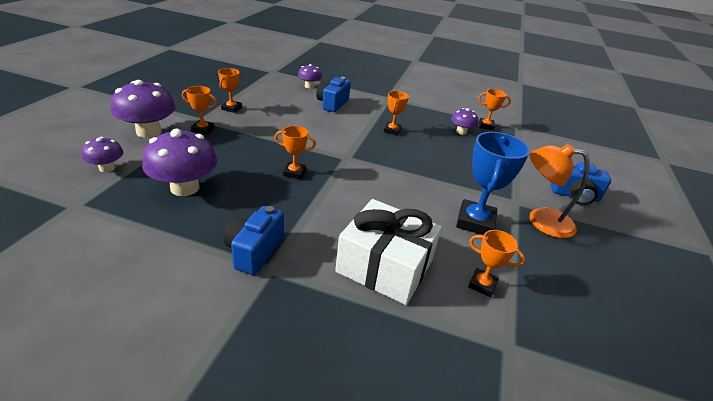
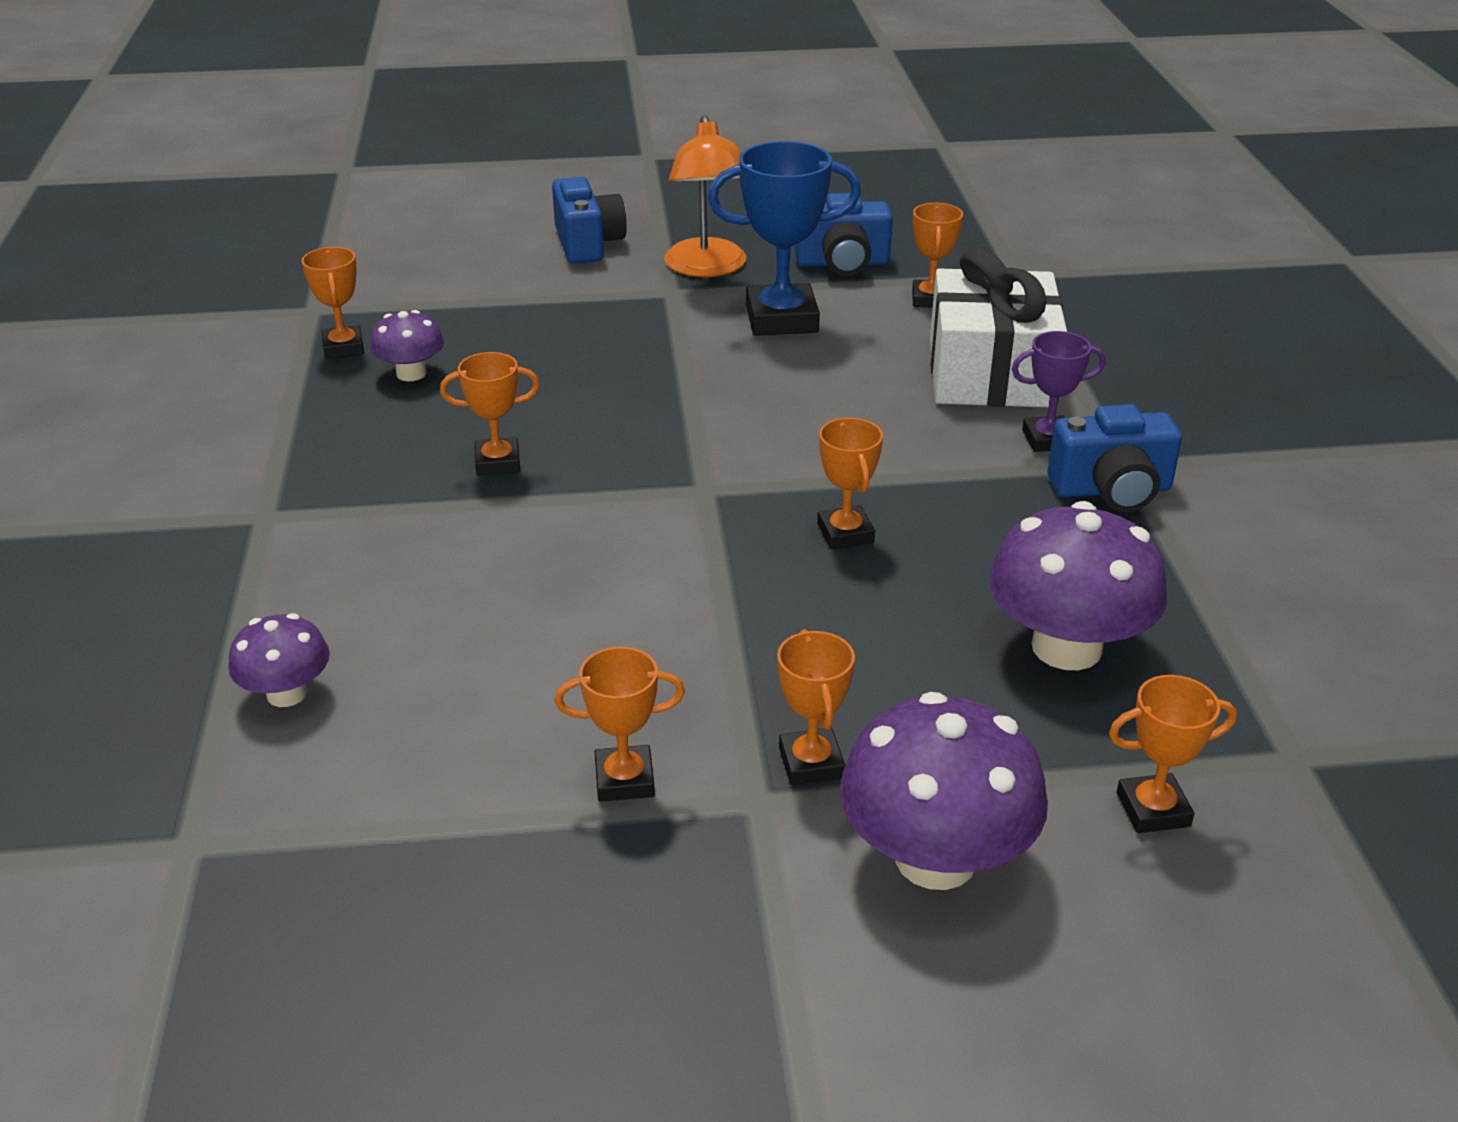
camera: 110 degrees left, 0 degrees up
(107, 168) = (1153, 809): purple mushroom -> orange trophy
(310, 253) = (1047, 439): none -> purple trophy
(332, 104) = (405, 599): blue camera -> blue camera (842, 263)

